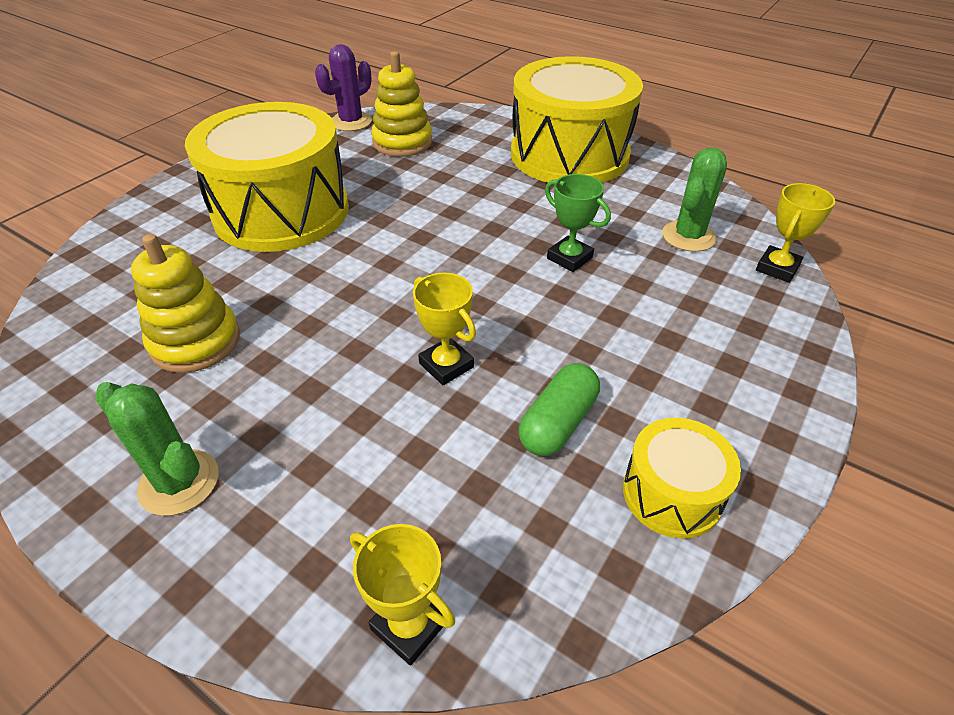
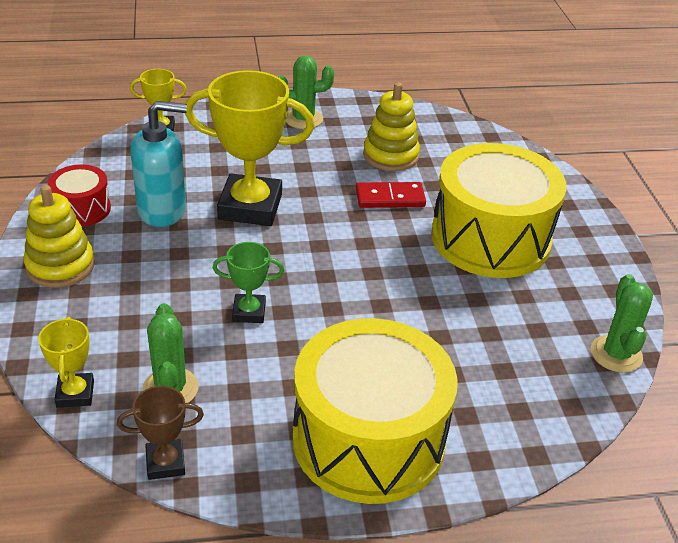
camera: 135 degrees right, 5 degrees down
(291, 291) = (390, 198): none -> red domino
(351, 122) = (616, 354): purple cactus -> green cactus
(402, 142) = (531, 356): yellow stacking toy -> yellow stacking toy (60, 266)
(446, 365) = (250, 207): yellow trophy -> yellow trophy, size x2.04
(558, 423) = (162, 210): green capsule -> turquoise soap dispenser
(672, 493) = (82, 209): yellow drum -> red drum
(722, 199) = (165, 463): none -> brown trophy

